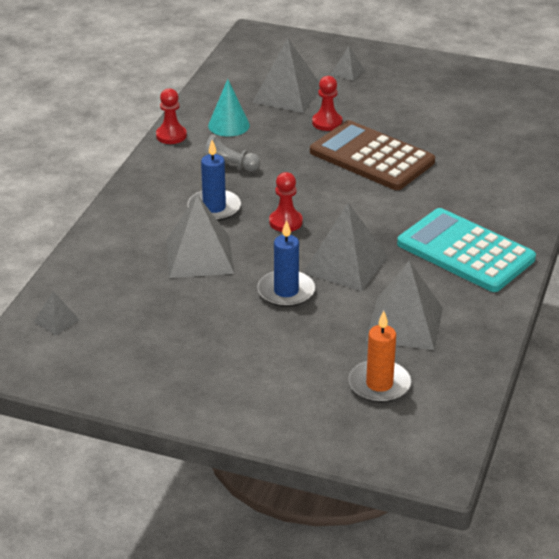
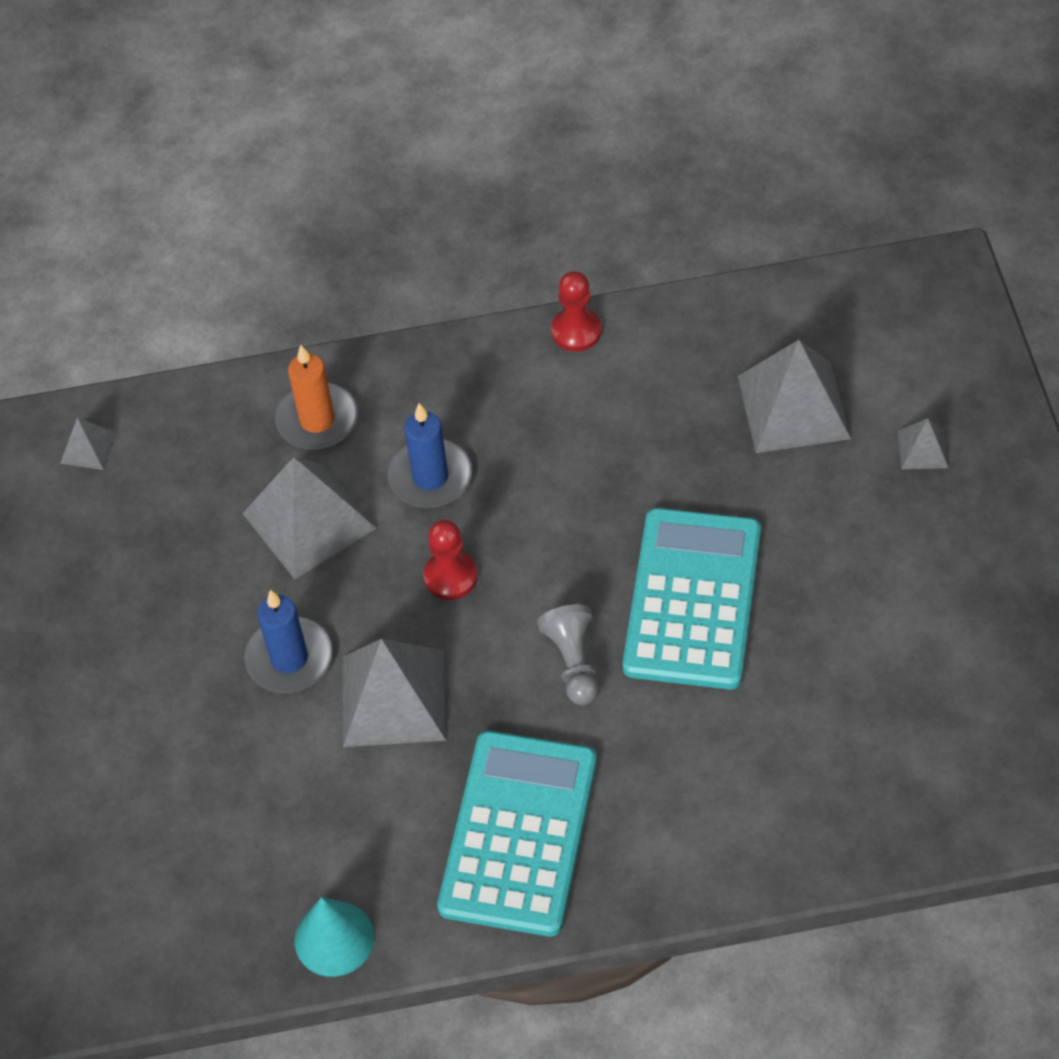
camera: 65 degrees right, 20 degrees up
(228, 125) = (652, 381): turquoise cone -> turquoise cone (334, 938)
(229, 166) = (545, 439): grey pawn -> grey pawn (573, 662)
(327, 122) = (749, 496): red pawn -> none
(372, 157) = (693, 599): brown calculator -> turquoise calculator
(379, 384) = (151, 862): orange candle -> orange candle (317, 420)
(405, 324) = (298, 833): grey pyramid -> none

